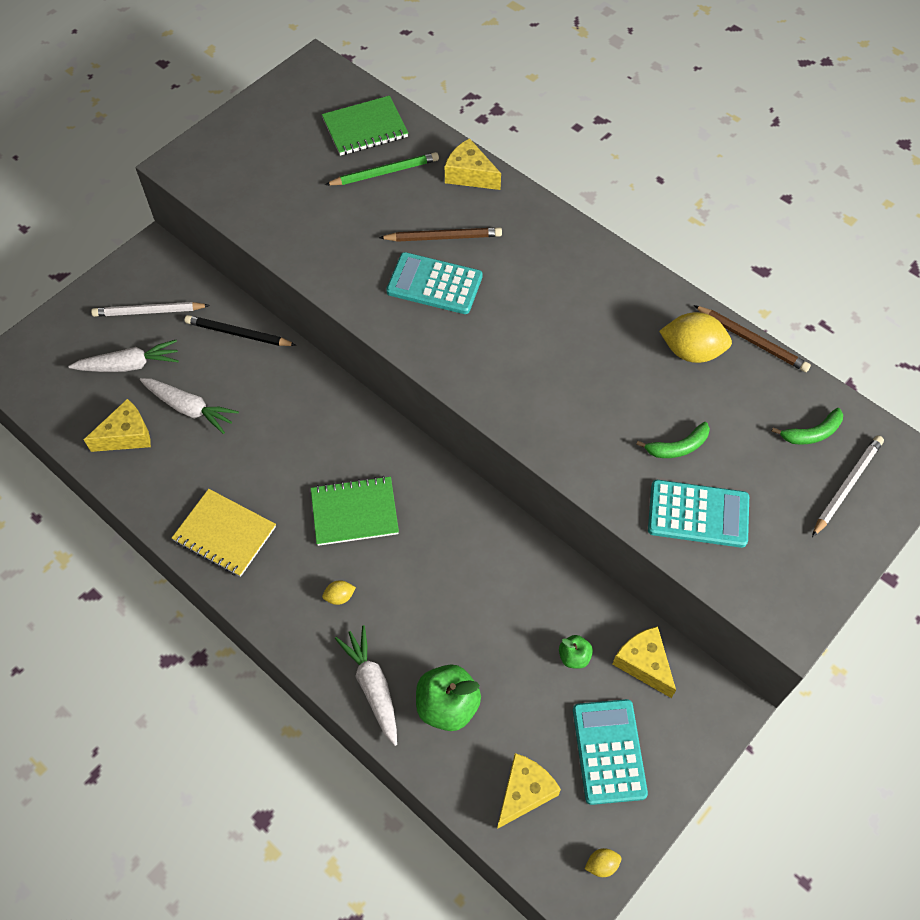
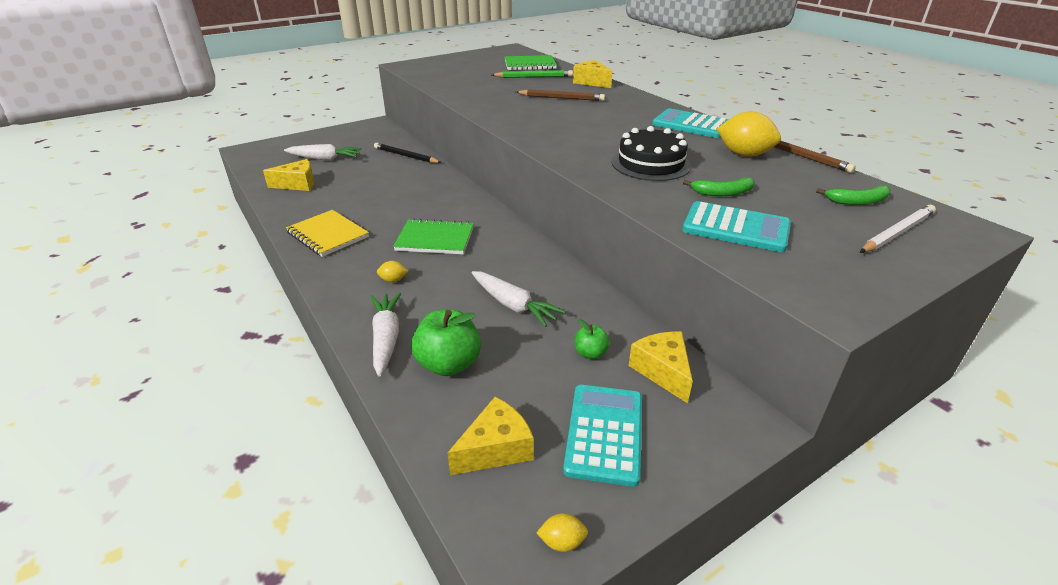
camera: 15 degrees right, 25 degrees down
(149, 311) = (355, 142): white pencil -> none
(189, 408) = (349, 179): white carrot -> white carrot (513, 305)
(434, 284) = (545, 111): turquoise calculator -> turquoise calculator (691, 125)
(592, 398) = (650, 164): none -> black cake

